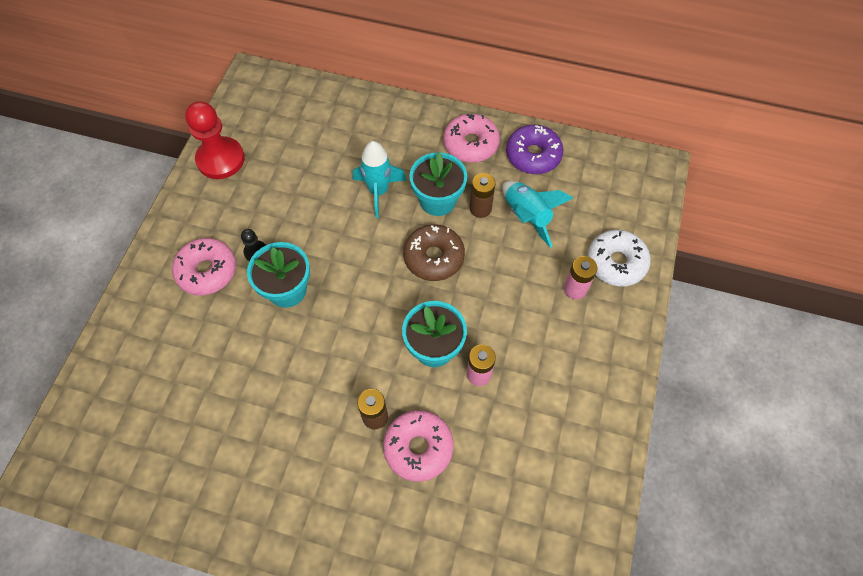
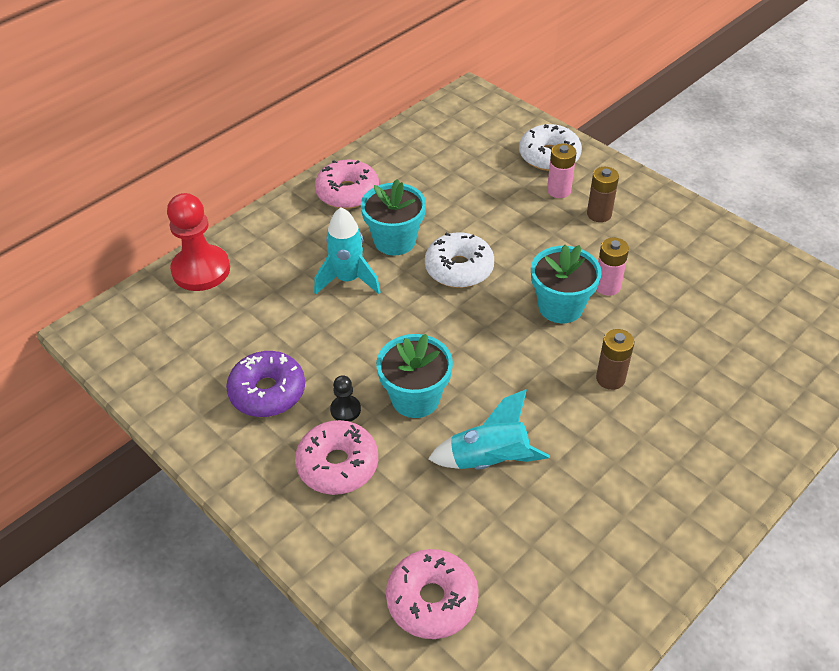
camera: 60 degrees left, 15 degrees down
(220, 159) = (187, 400): red pawn -> red pawn (201, 270)
(418, 448) = (660, 358): pink donut -> pink donut (432, 600)
(434, 257) = (459, 268): brown donut -> white donut
(480, 208) = (428, 215): brown battery -> brown battery (599, 214)
(526, 217) = (461, 189): turquoise rocket -> turquoise rocket (489, 460)
(533, 155) = (396, 158): purple donut -> purple donut (267, 392)

